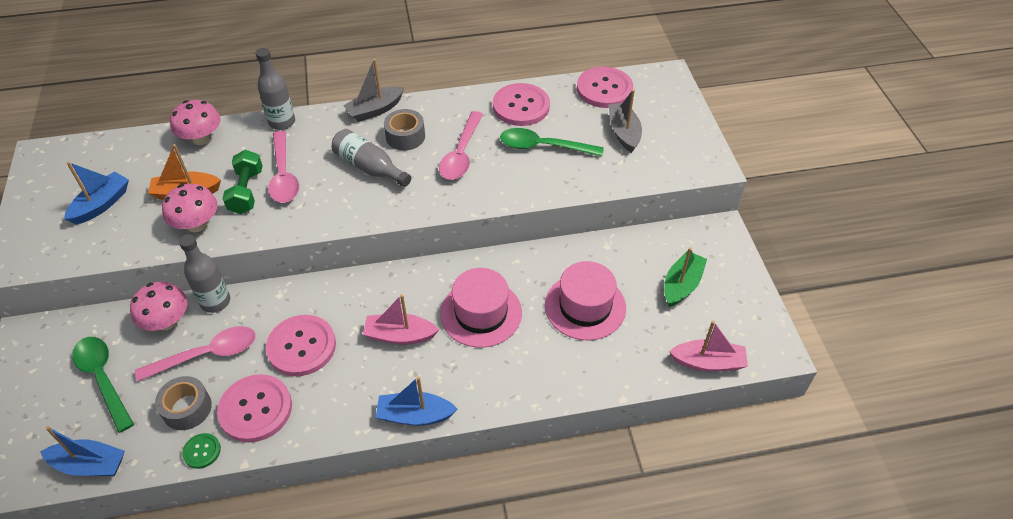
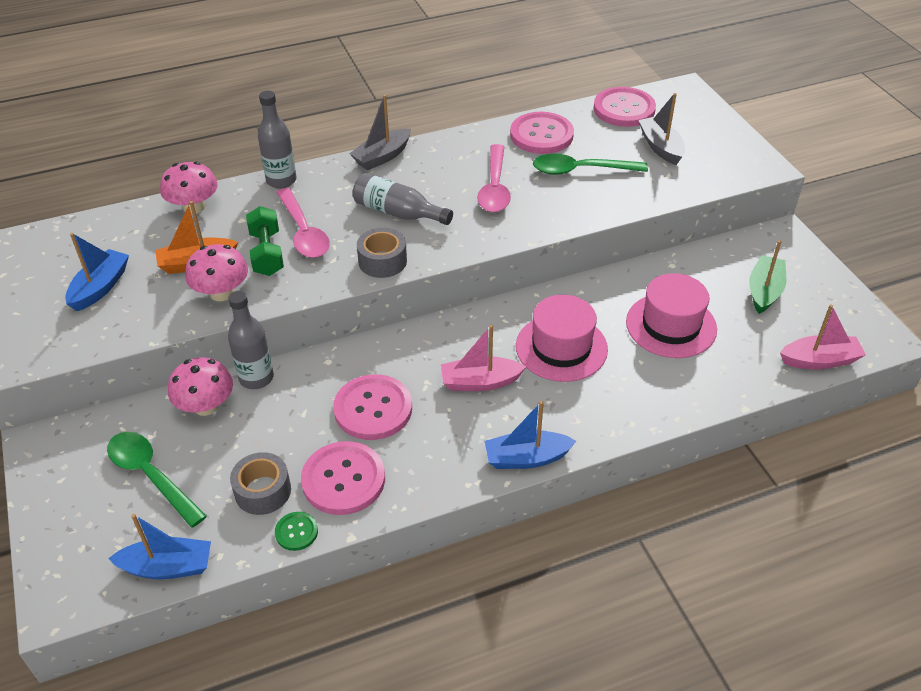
camera: 10 degrees left, 5 degrees down
(207, 354) = (266, 433): pink spoon -> none
(405, 136) = (426, 178): grey tape -> grey tape (382, 261)

